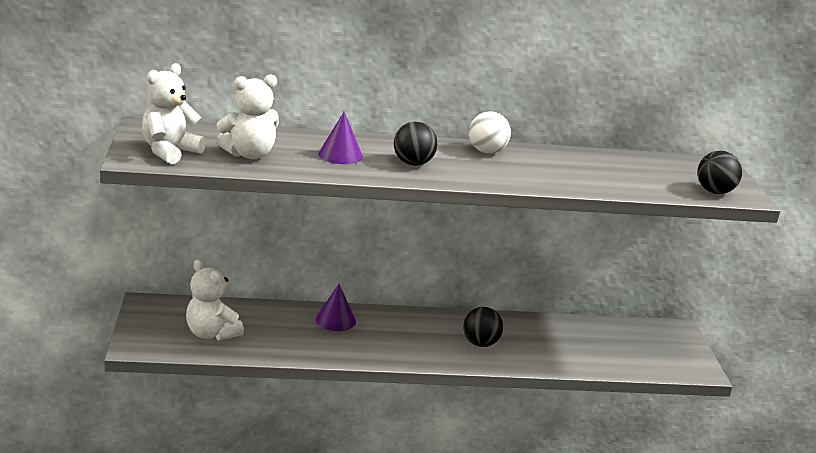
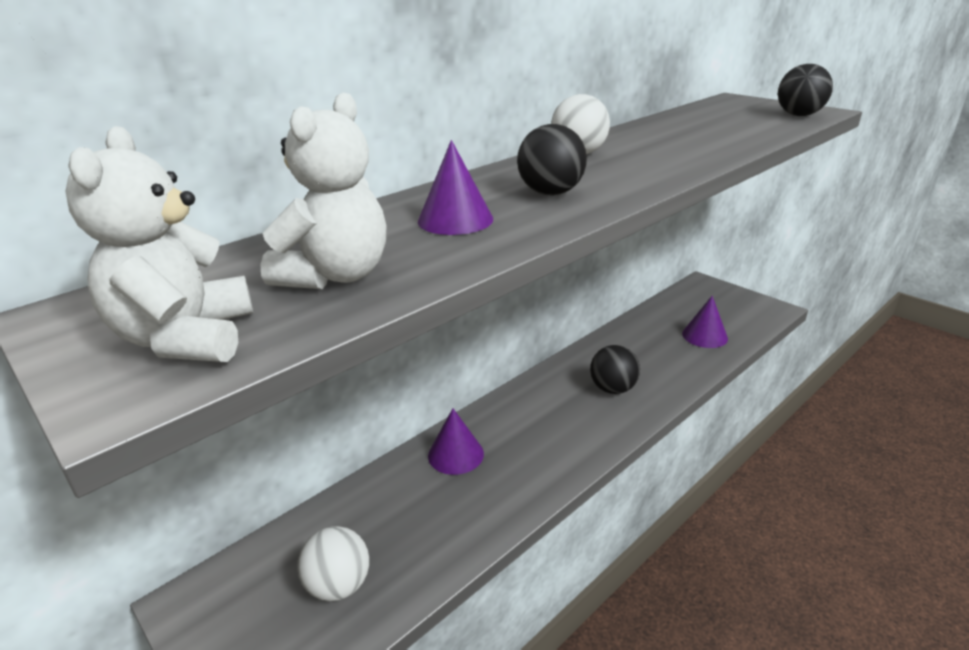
camera: 35 degrees left, 5 degrees up
(211, 334) = (339, 585): white teddy bear -> white ball
(605, 354) = (704, 336): none -> purple cone

